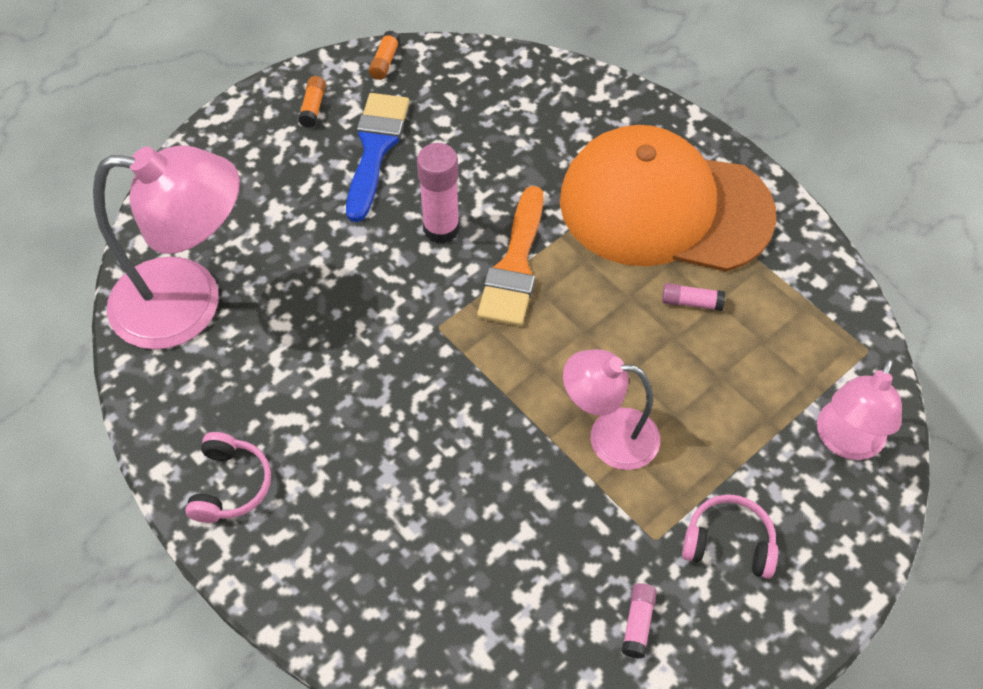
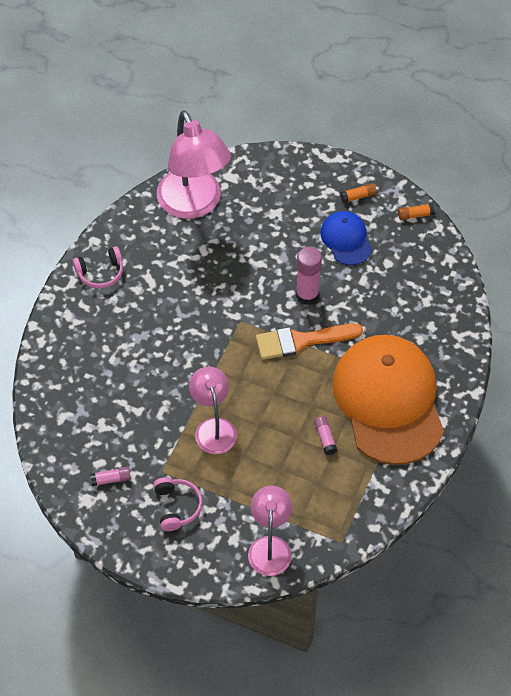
camera: 65 degrees right, 0 degrees up
(375, 148) = (346, 239): blue brush -> blue cap
(846, 442) = (270, 546): pink lamp -> pink lamp turned 90 degrees clockwise

